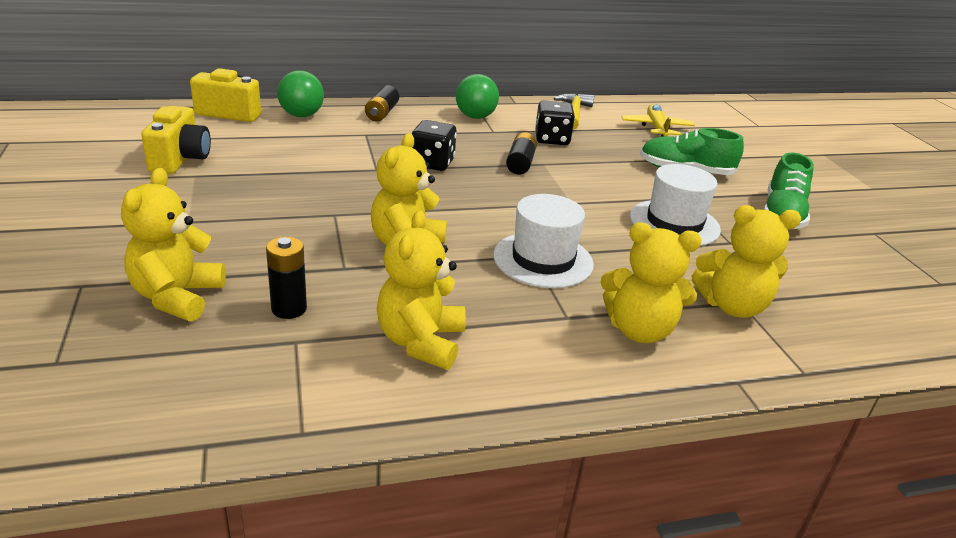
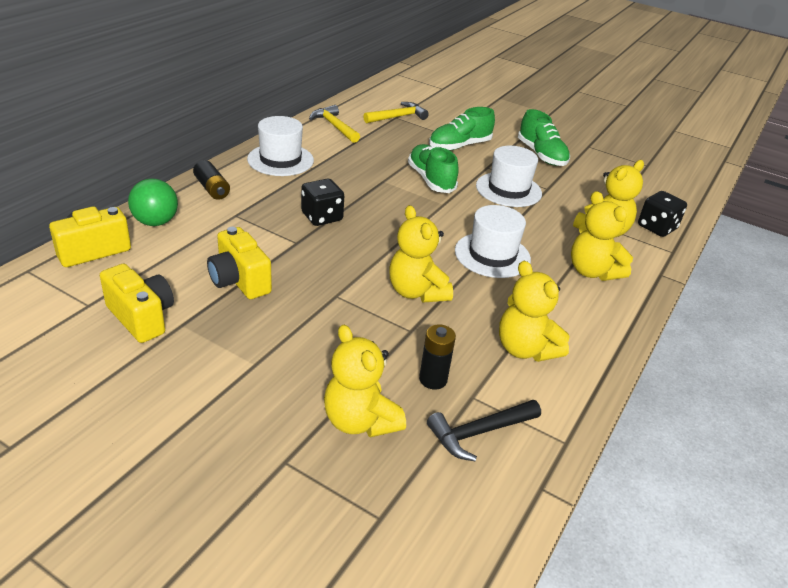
camera: 45 degrees left, 5 degrees up
(245, 368) = (479, 432): none -> black hammer
(283, 171) = (239, 281): none -> yellow camera
(475, 117) = (280, 160): green ball -> white hat
(520, 163) = (371, 188): black battery -> none
(552, 139) = (357, 157): black dice -> black dice (657, 227)
(596, 181) = (431, 179): none -> green shoe
(639, 330) = (592, 272): yellow teddy bear -> yellow teddy bear turned 90 degrees clockwise
(656, 128) = (397, 117): yellow plane -> yellow hammer

